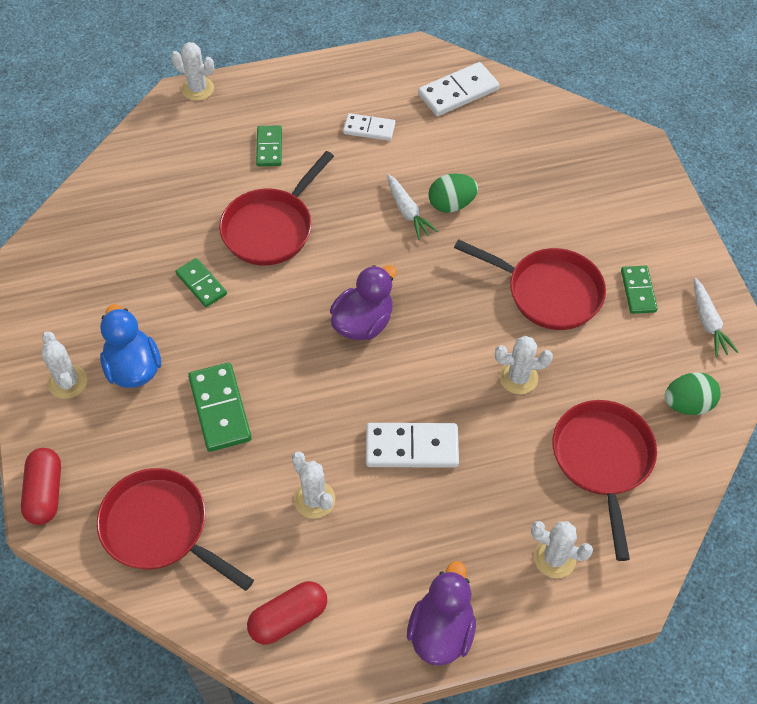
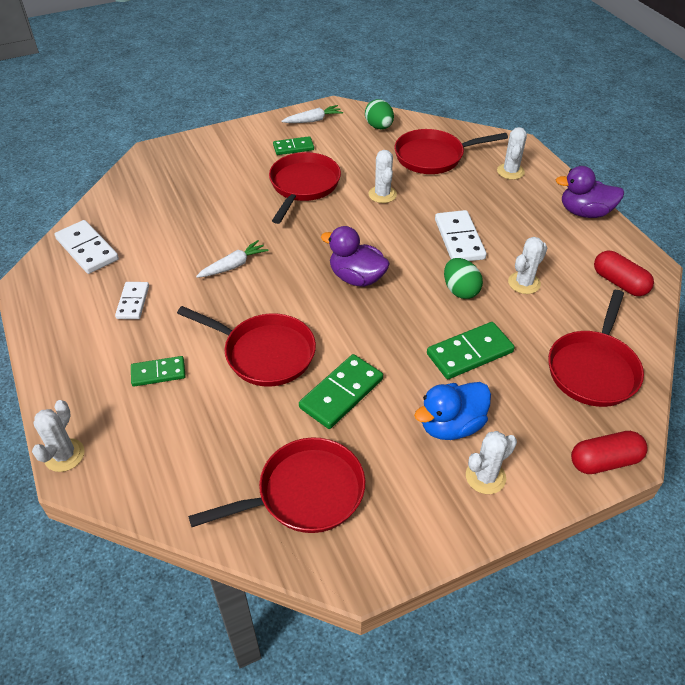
camera: 100 degrees left, 10 degrees down
(103, 242) = (304, 493): none -> red pan
(201, 284) = (341, 393): green domino -> green domino, size x1.56
(451, 204) = (223, 241): green egg -> green egg (460, 290)

